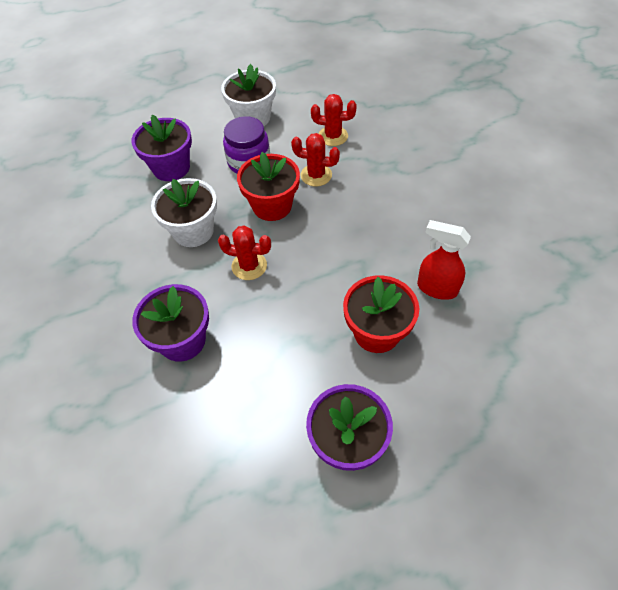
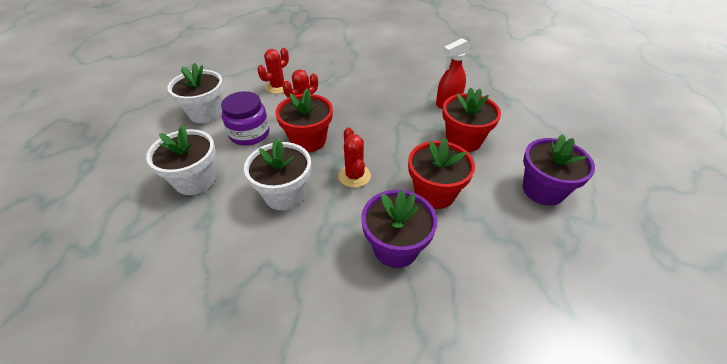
camera: 60 degrees left, 10 degrees down
(171, 168) = (195, 180): purple flower pot -> white flower pot
(249, 266) = (354, 176): red cactus -> red cactus turned 60 degrees counterclockwise
(270, 341) = (434, 193): none -> red flower pot

